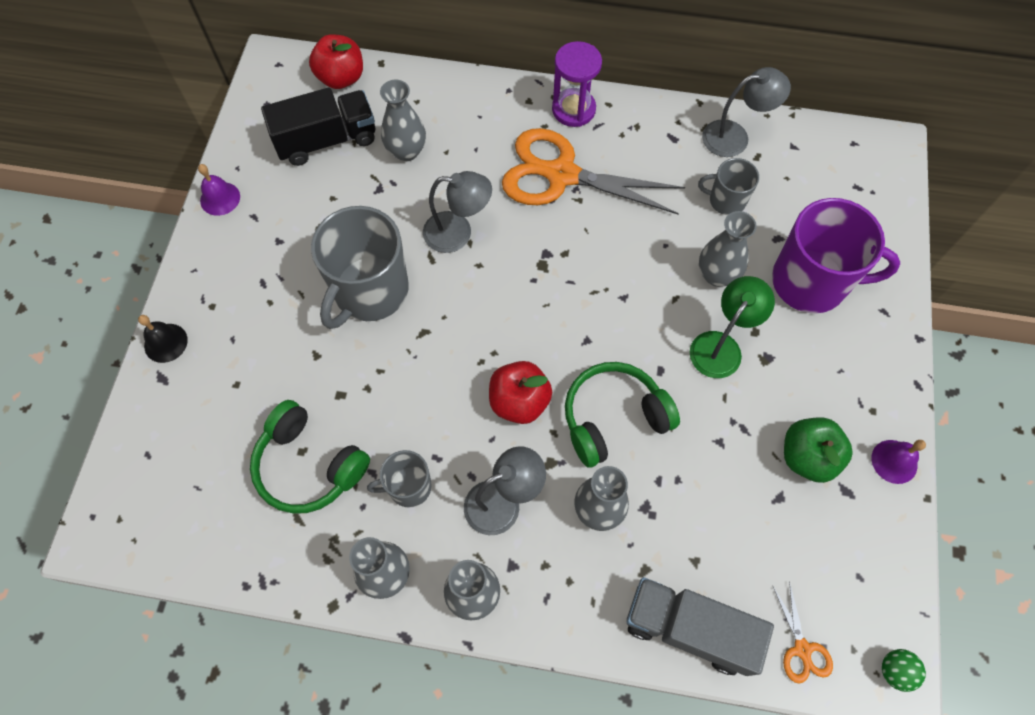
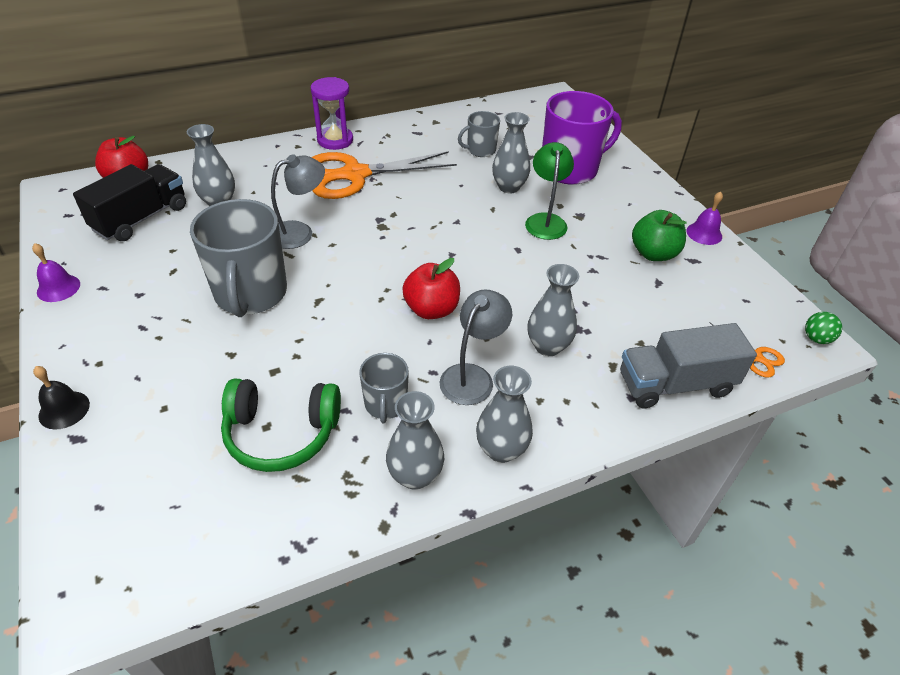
camera: 35 degrees left, 20 degrees down
(408, 487) = (385, 404): grey mug -> grey mug turned 45 degrees counterclockwise
(613, 418) = (510, 289): green headphones -> none
(735, 137) = (458, 120): grey lamp -> none

